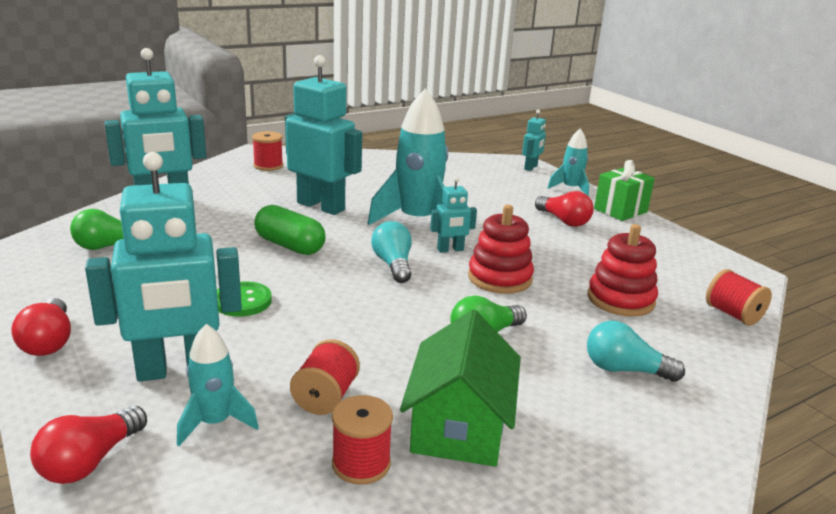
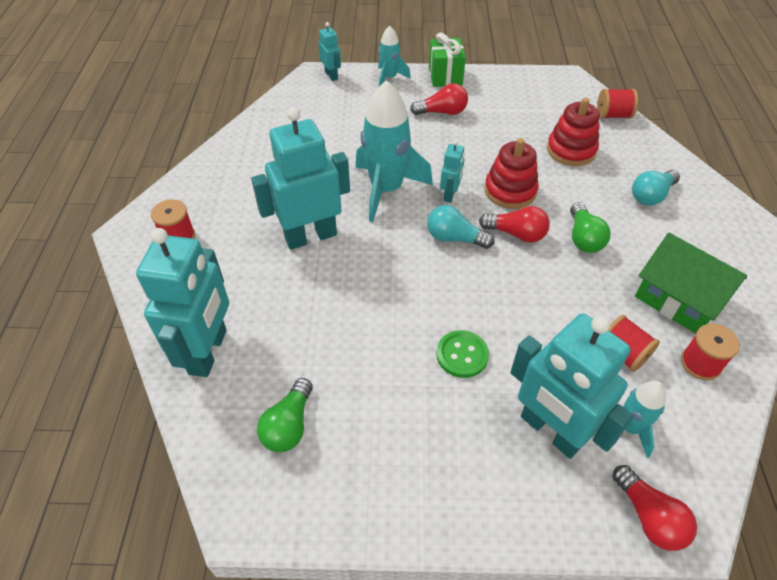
camera: 55 degrees left, 25 degrees up
(49, 342) = (461, 515): red light bulb -> red light bulb (516, 234)
(177, 370) = (550, 431): turquoise robot -> turquoise robot turned 120 degrees clockwise
(290, 245) = (378, 288): green capsule -> none

